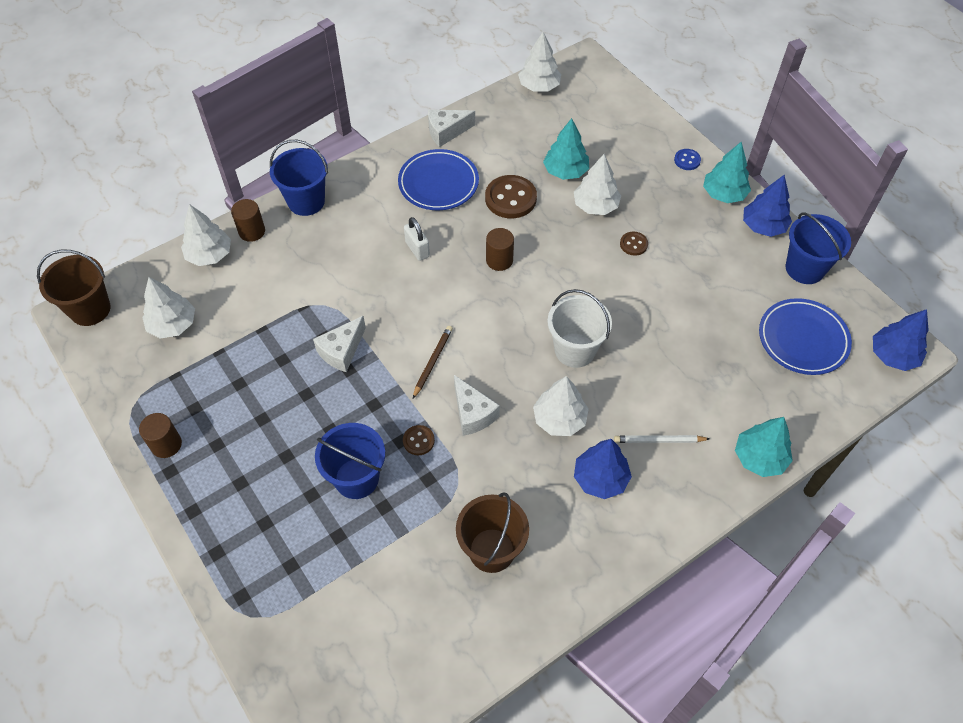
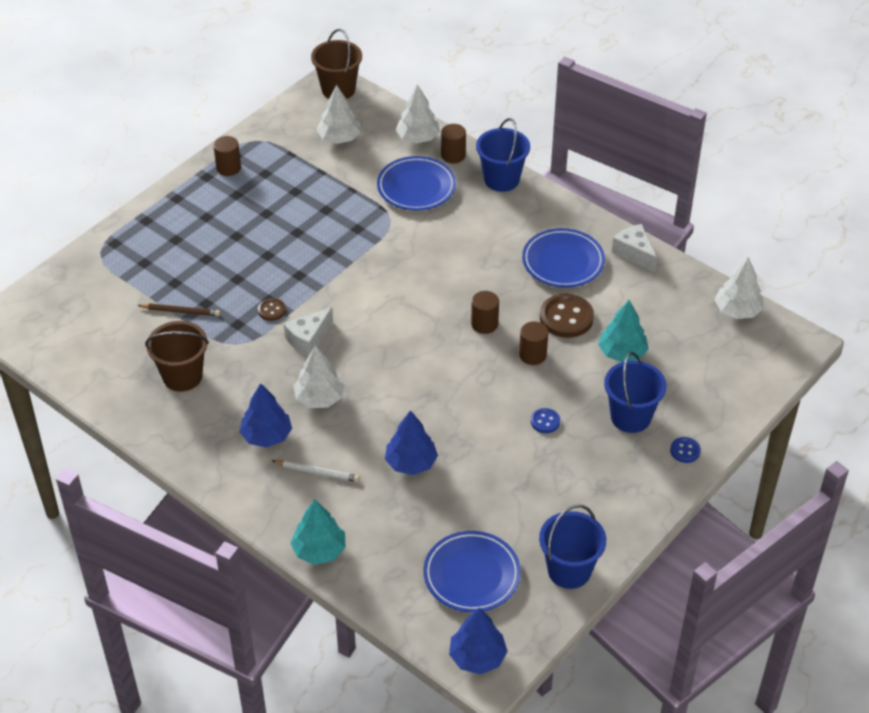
camera: 75 degrees right, 10 degrees down
(285, 272) = (416, 187): none -> blue plate
(341, 351) = (346, 242): white cheese -> none
(356, 478) = (227, 281): blue bucket -> blue bucket (630, 417)
(417, 249) = (475, 265): white padlock -> none
(432, 362) = (353, 302): brown pencil -> brown pencil (180, 311)
(550, 234) = (532, 355): none -> brown cylinder
(575, 350) = (398, 396): white bucket -> none
(595, 206) = (584, 384): white tree -> none
(633, 244) = (545, 421): brown button -> blue button
(659, 440) = (317, 472): white pencil -> white pencil turned 120 degrees clockwise
(723, 194) = (648, 489): turquoise tree -> none
(763, 226) = (615, 528): blue tree -> blue tree (411, 463)

